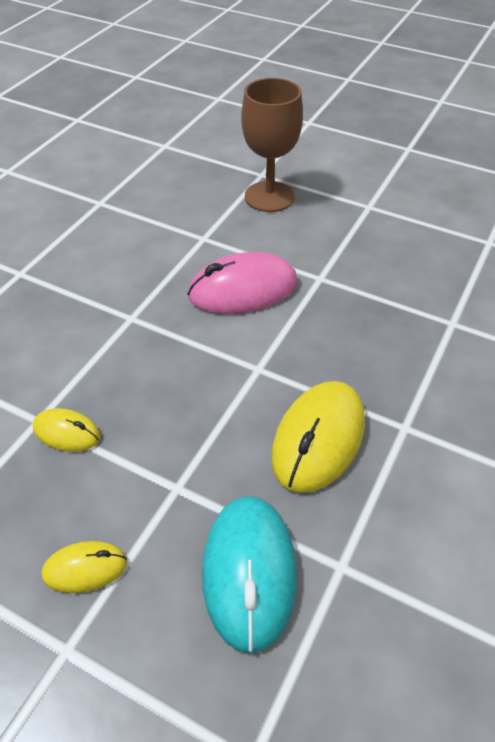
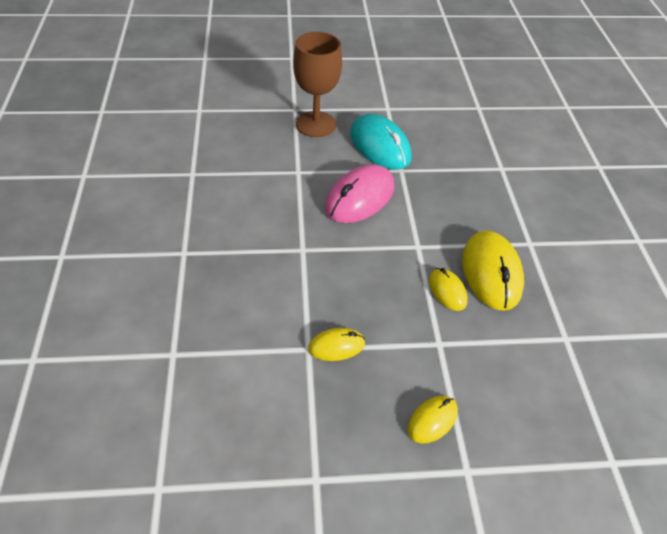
camera: 35 degrees left, 0 degrees up
(244, 434) = (447, 291): none -> yellow mouse
(249, 572) = (523, 368): turquoise mouse -> turquoise mouse (380, 146)

